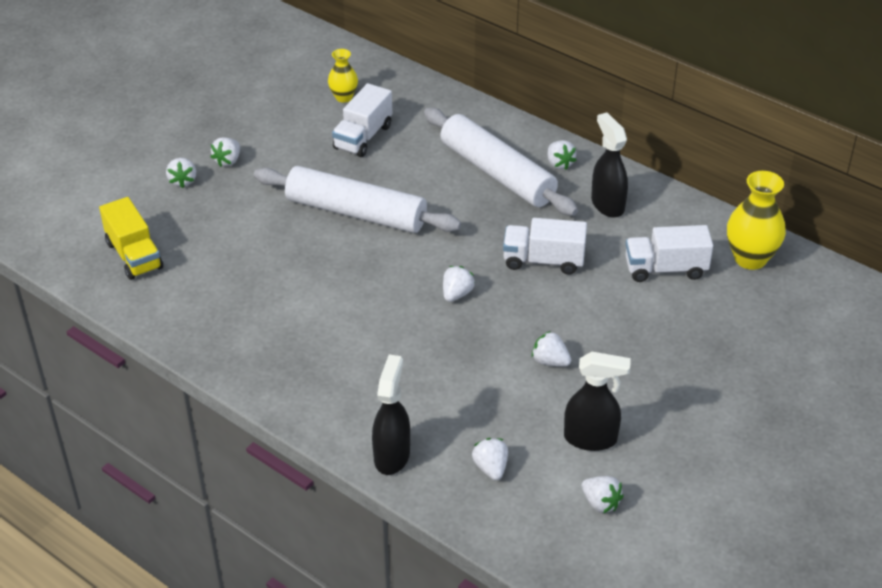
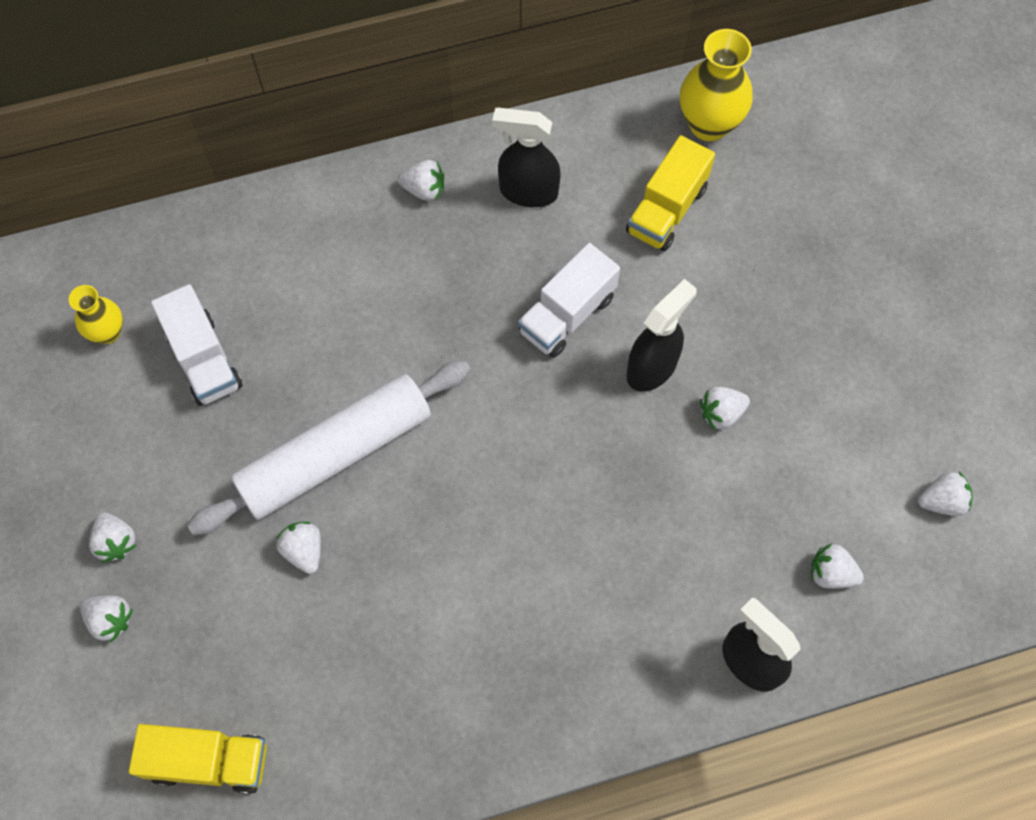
camera: 55 degrees left, 25 degrees up
(457, 294) = (554, 436): white strawberry -> white strawberry (304, 550)
(497, 173) = (388, 261): white rolling pin -> none
(591, 439) = (853, 450): black spray bottle -> black spray bottle (652, 367)
(665, 269) = (666, 210): white truck -> yellow truck

